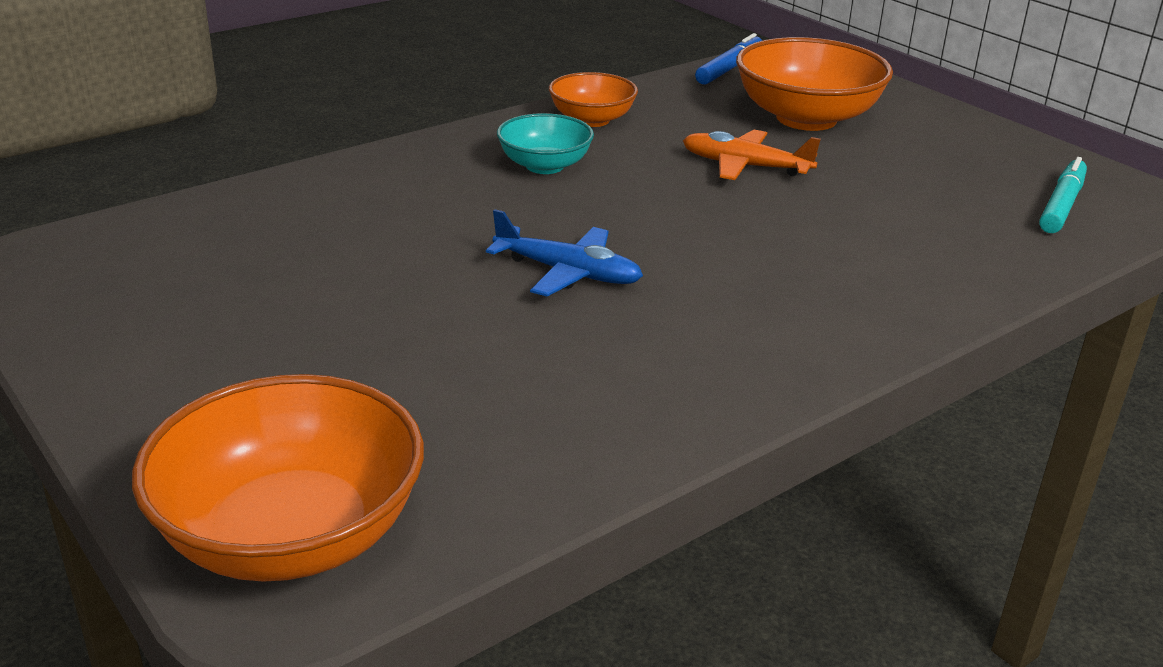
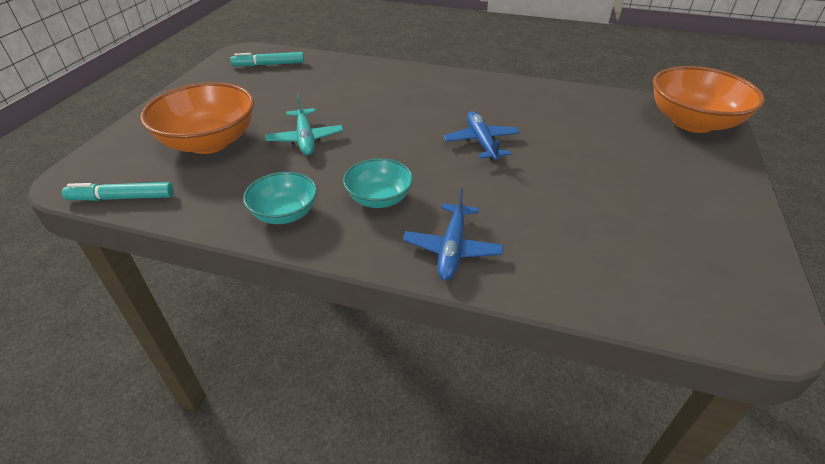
camera: 125 degrees left, 10 degrees up
(404, 170) = (452, 248): none -> blue plane
(592, 120) = (285, 214): orange bowl -> turquoise bowl
(729, 68) = (122, 198): blue marker -> turquoise marker
(745, 166) = (305, 138): orange plane -> turquoise plane

